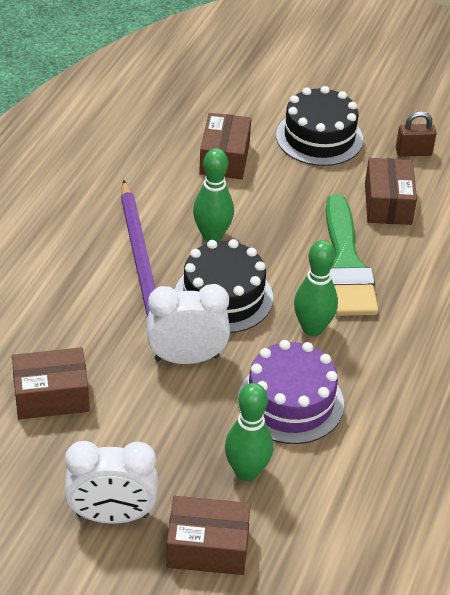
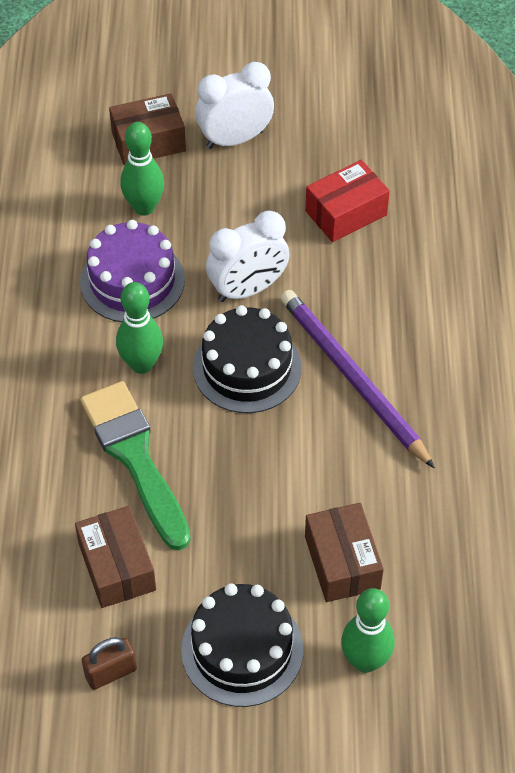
camera: 160 degrees right, 10 degrees up
(51, 396) = (346, 213): brown box -> red box
(212, 236) = (297, 439): green bowling pin -> green bowling pin (365, 661)

